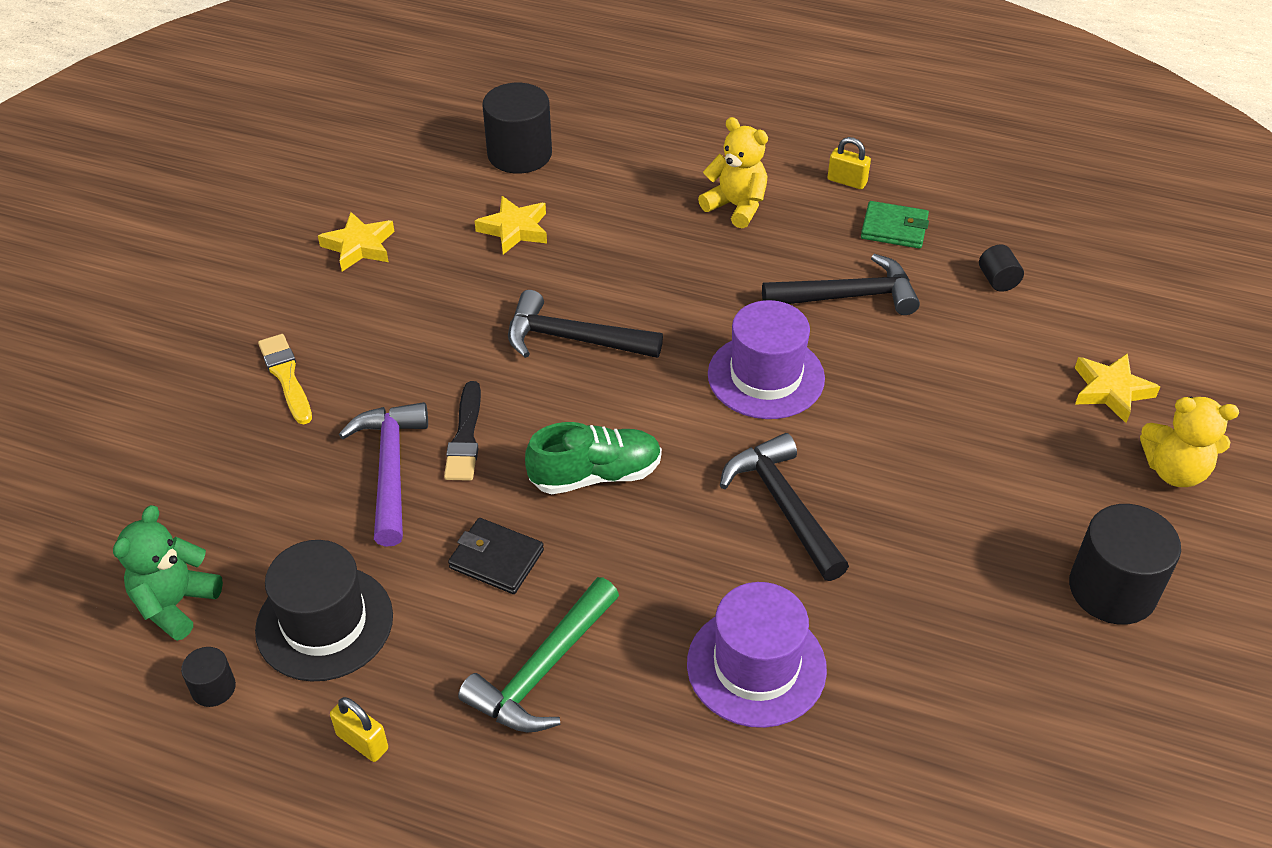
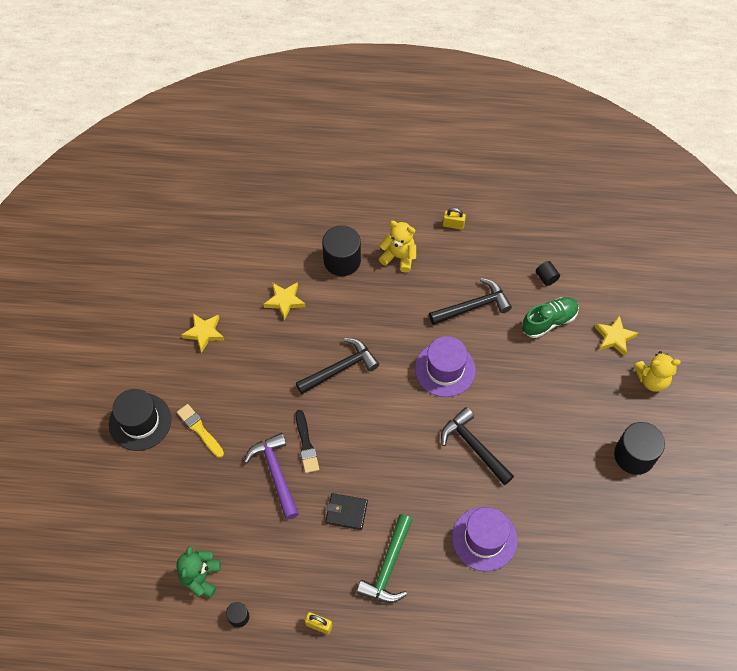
camera: 15 degrees left, 15 degrees up
(324, 623) = (277, 568): black hat -> black hat (140, 421)
(519, 154) = (269, 245): black cylinder -> black cylinder (342, 260)
(573, 339) = (340, 369): black hammer -> black hammer turned 150 degrees clockwise
(595, 475) = (378, 451): green shoe -> green shoe (549, 321)
(894, 228) = (486, 253): green wallet -> none

